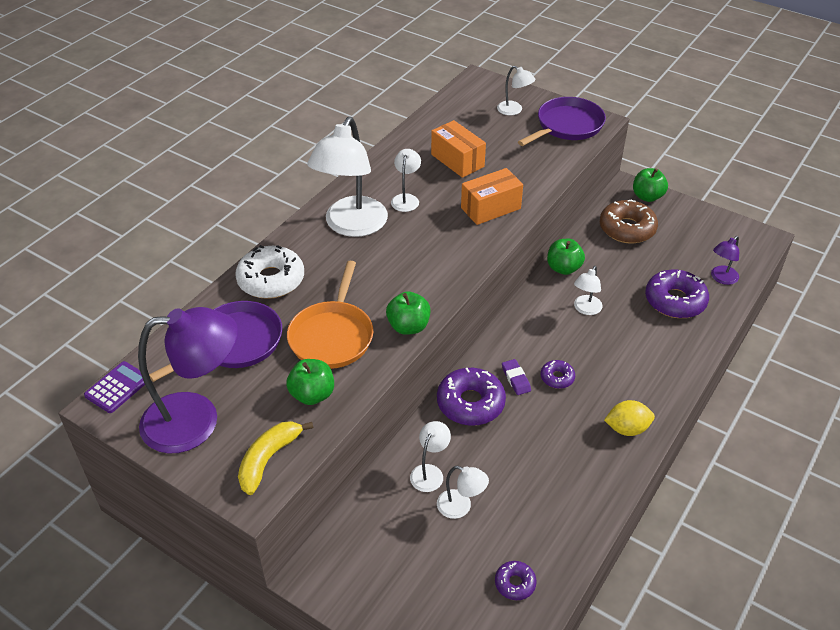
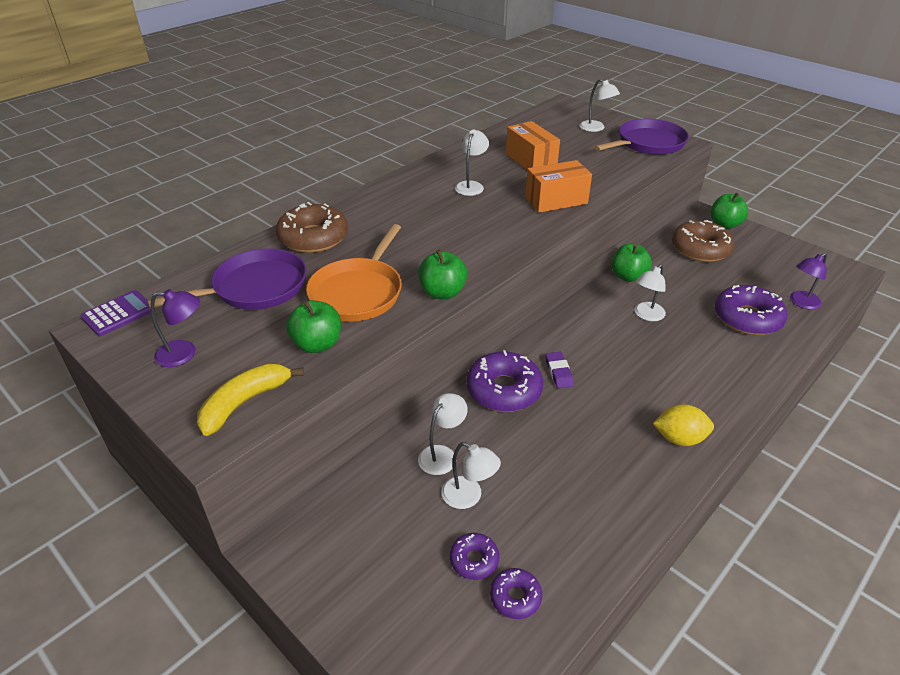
camera: 10 degrees right, 5 degrees down
(196, 420) = (184, 354): purple lamp -> purple lamp, size x0.46
(271, 280) = (313, 238): white donut -> brown donut
(351, 226) = (409, 202): white lamp -> none
(557, 378) = (605, 376): purple donut -> purple donut (474, 560)

